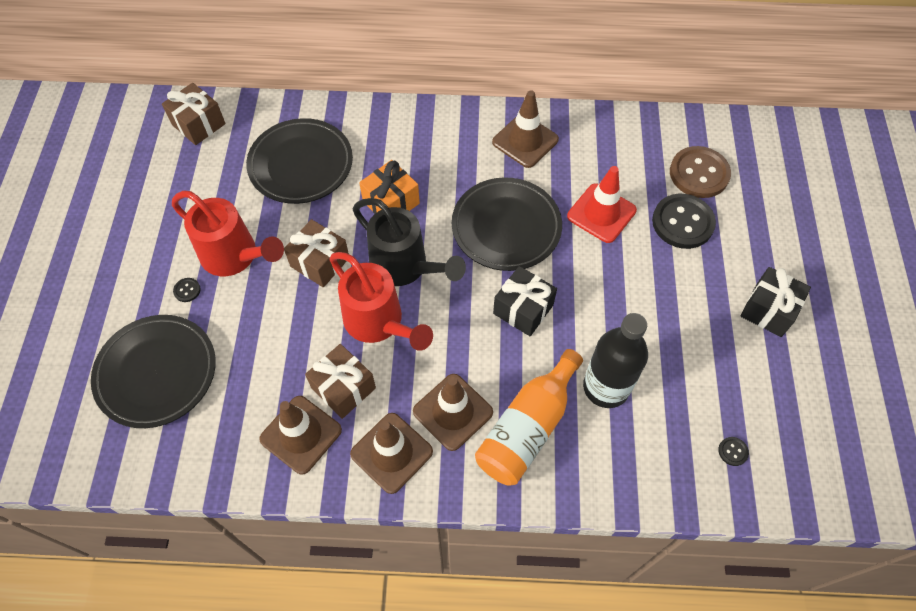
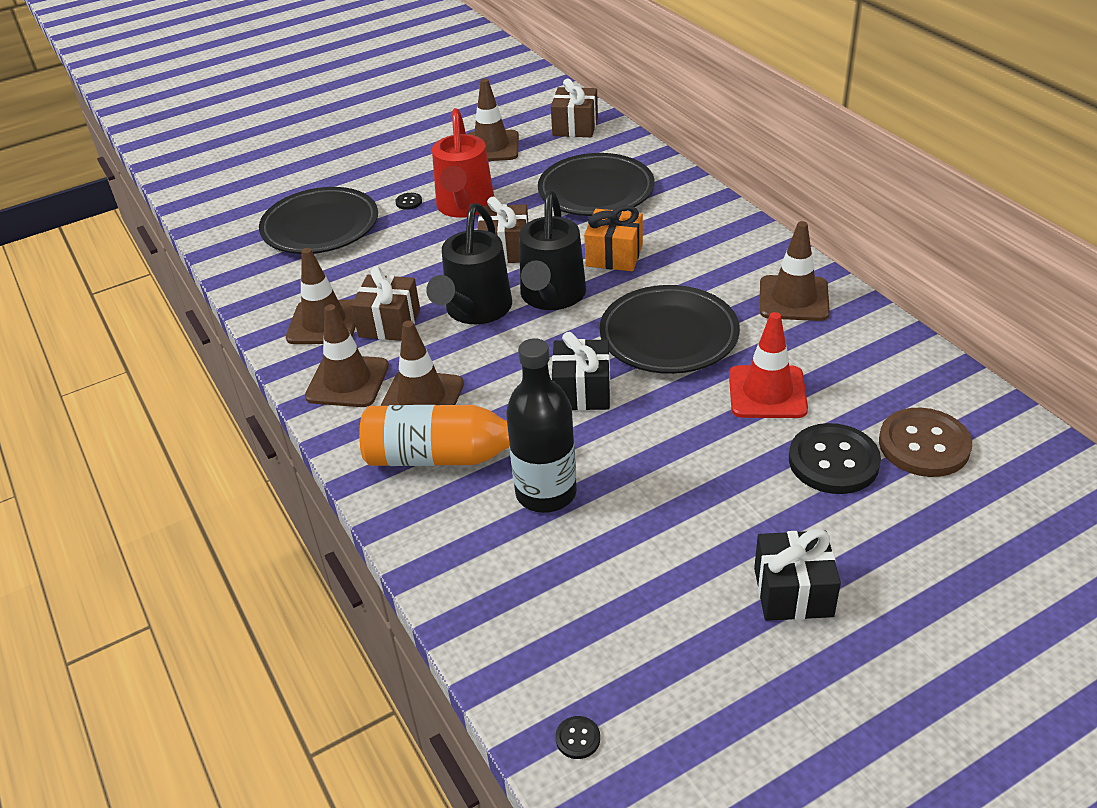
camera: 60 degrees right, 20 degrees down
(166, 192) = (491, 147): none -> brown traffic cone
(378, 323) = (475, 311): red watering can -> black watering can
(733, 451) = (557, 638): black button -> black button (578, 738)

